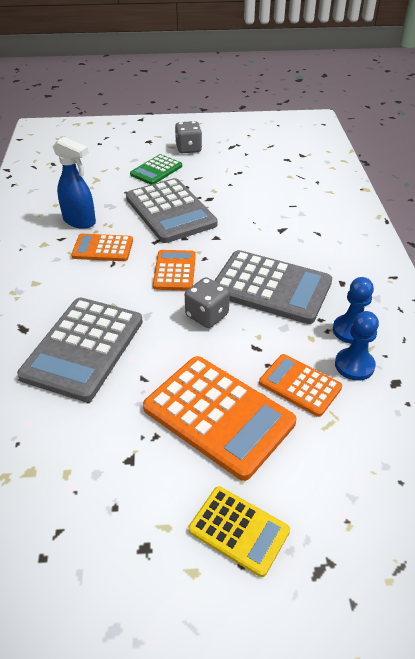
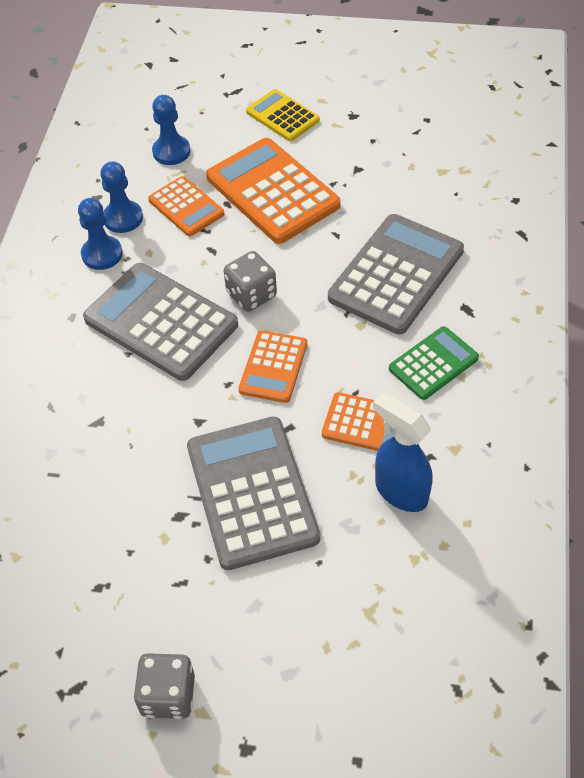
camera: 165 degrees left, 10 degrees up
(156, 170) = (252, 622): green calculator -> green calculator (433, 363)
(351, 451) = (171, 152): none -> blue pawn

